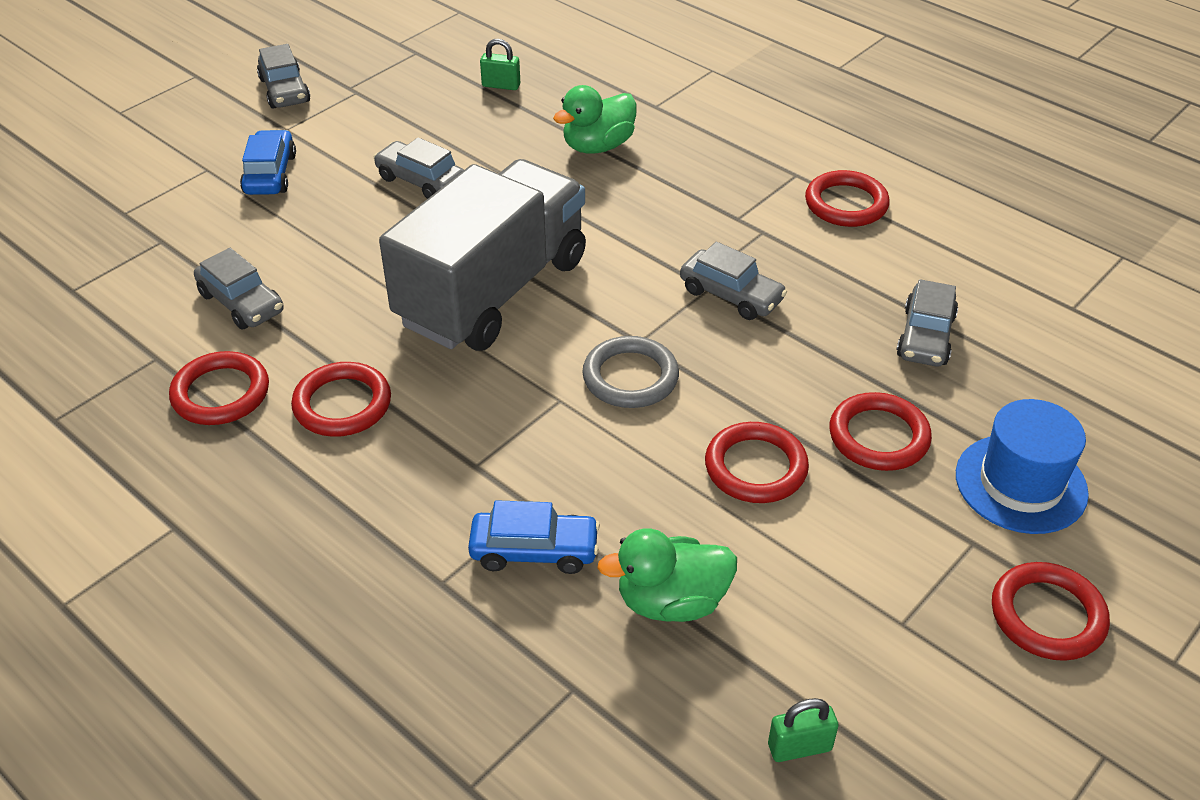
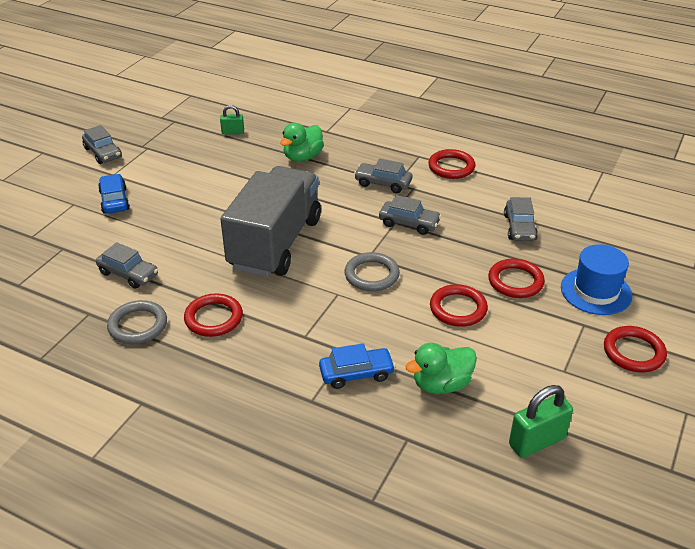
camera: 15 degrees left, 5 degrees down
(221, 393) = (138, 325): red ring -> grey ring
(421, 181) = (208, 191): grey car -> grey car (383, 183)
(799, 747) = (537, 441): green padlock -> green padlock, size x1.70

